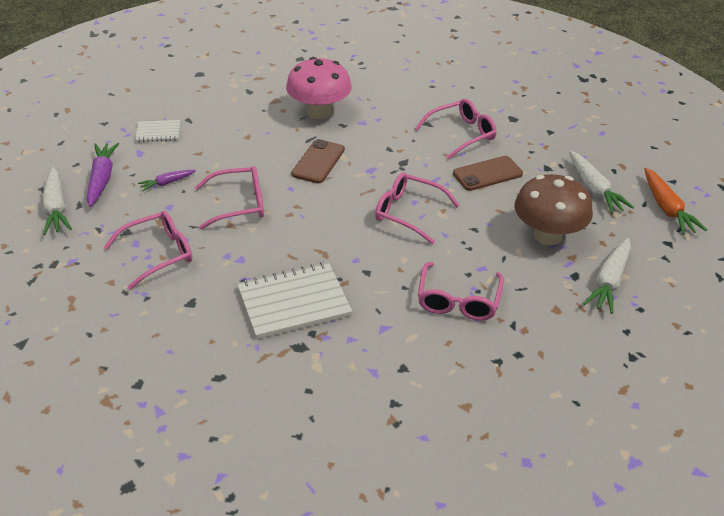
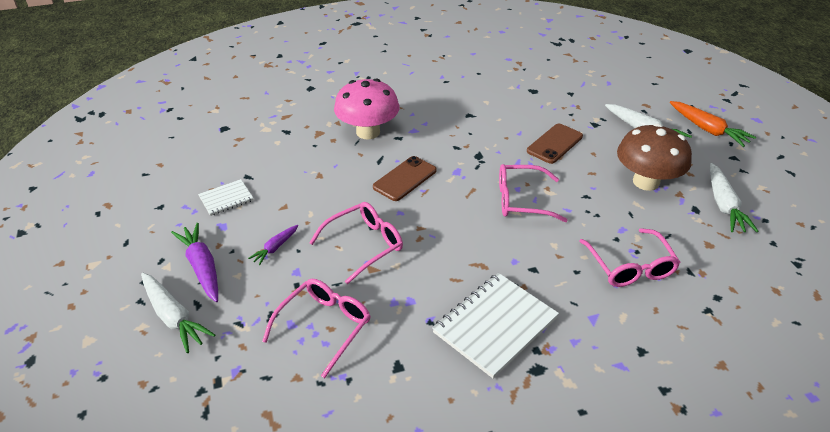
camera: 25 degrees left, 0 degrees up
(318, 162) = (405, 179): brown phone -> brown phone turned 45 degrees clockwise
(461, 134) = (505, 116): pink glasses -> none

